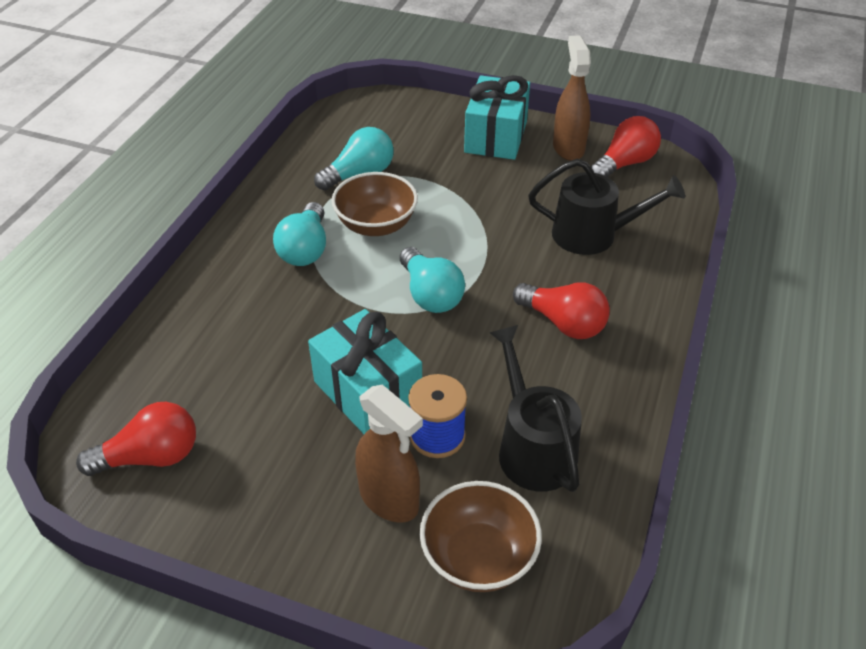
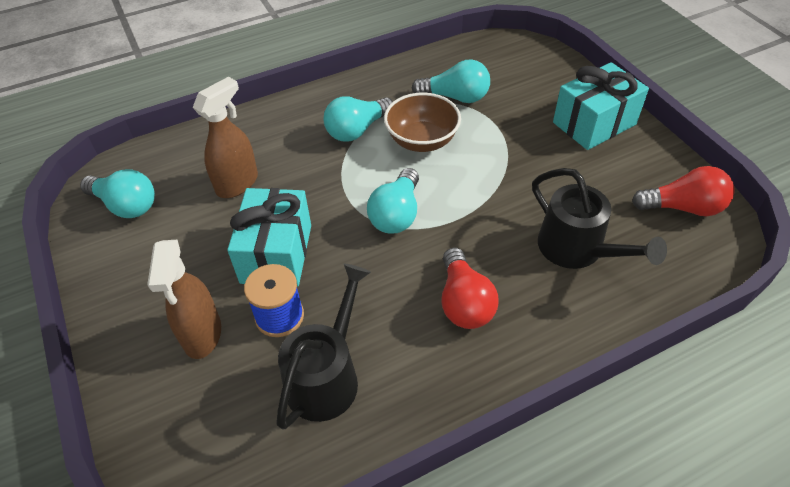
camera: 45 degrees right, 5 degrees up
(151, 457) = (126, 205): red light bulb -> turquoise light bulb
(478, 557) = (202, 420): brown bowl -> none
(568, 148) = (646, 165): brown spray bottle -> brown spray bottle (237, 183)

